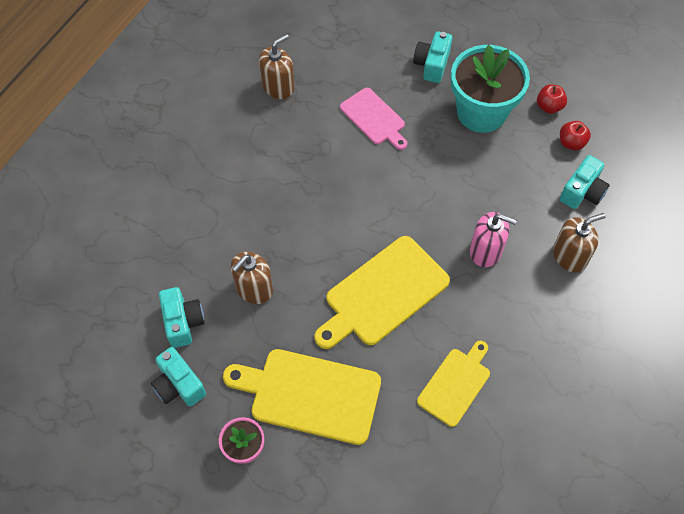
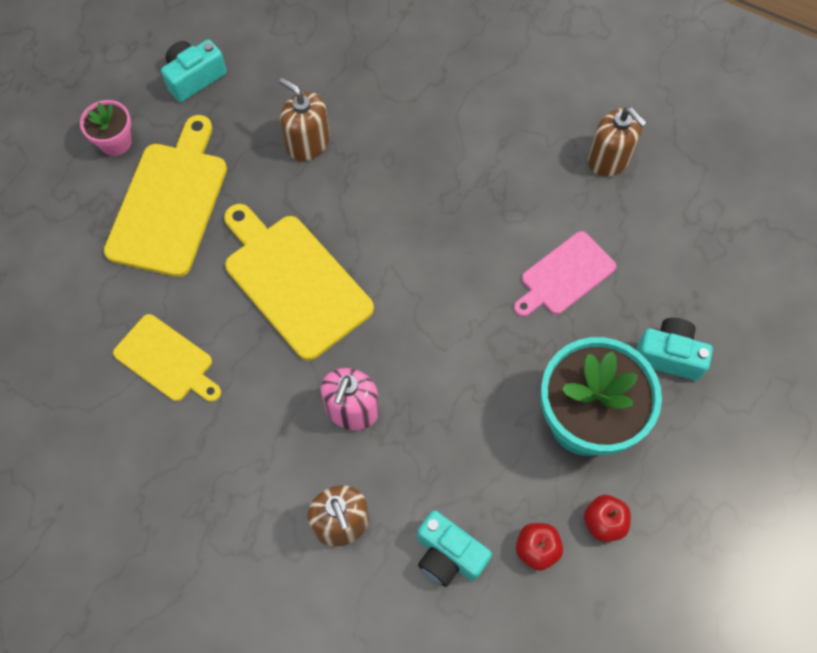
camera: 90 degrees right, 5 degrees up
(183, 322) = (268, 76): turquoise camera -> none

